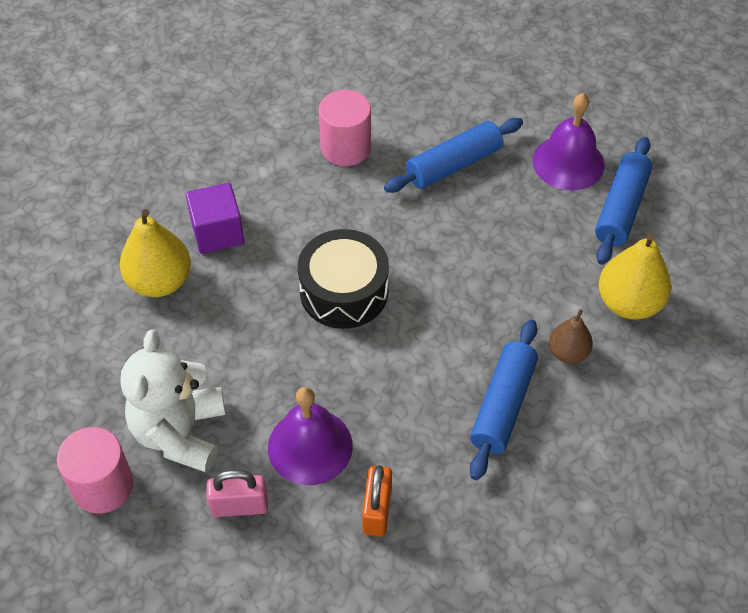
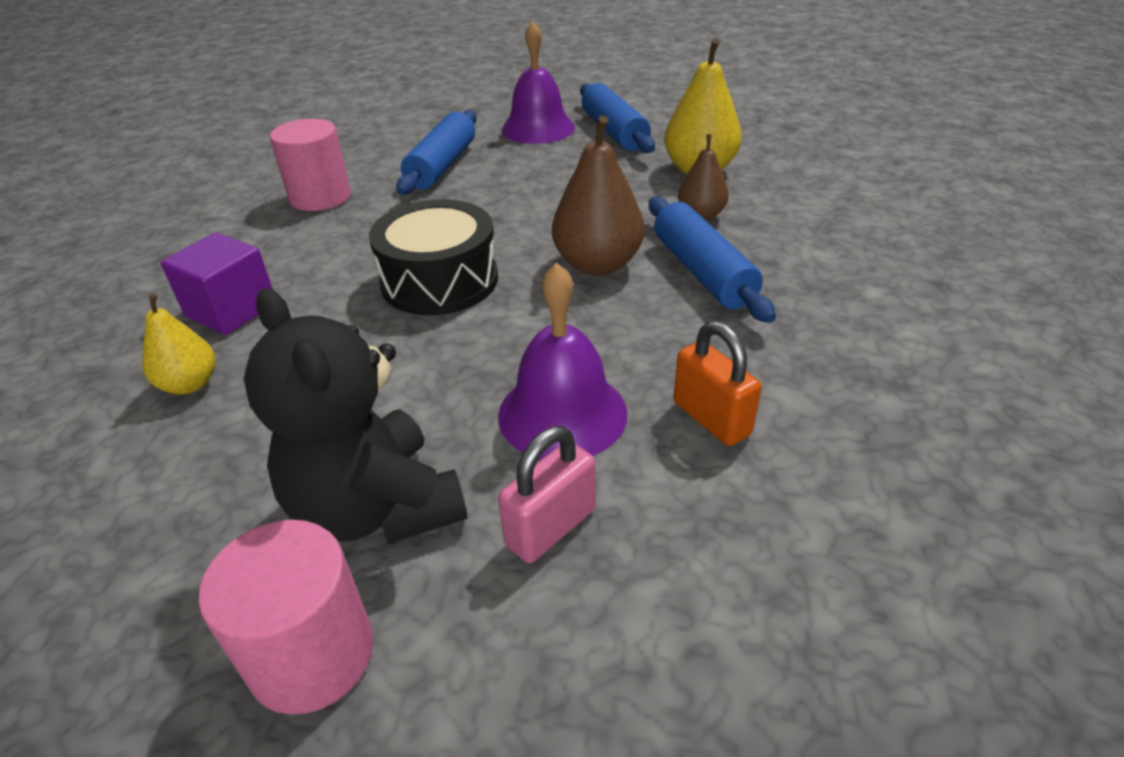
camera: 40 degrees left, 15 degrees down
(160, 281) = (190, 384): yellow pear -> yellow pear, size x0.60
(180, 433) = (376, 507): white teddy bear -> black teddy bear
(447, 348) = (597, 264): none -> brown pear

